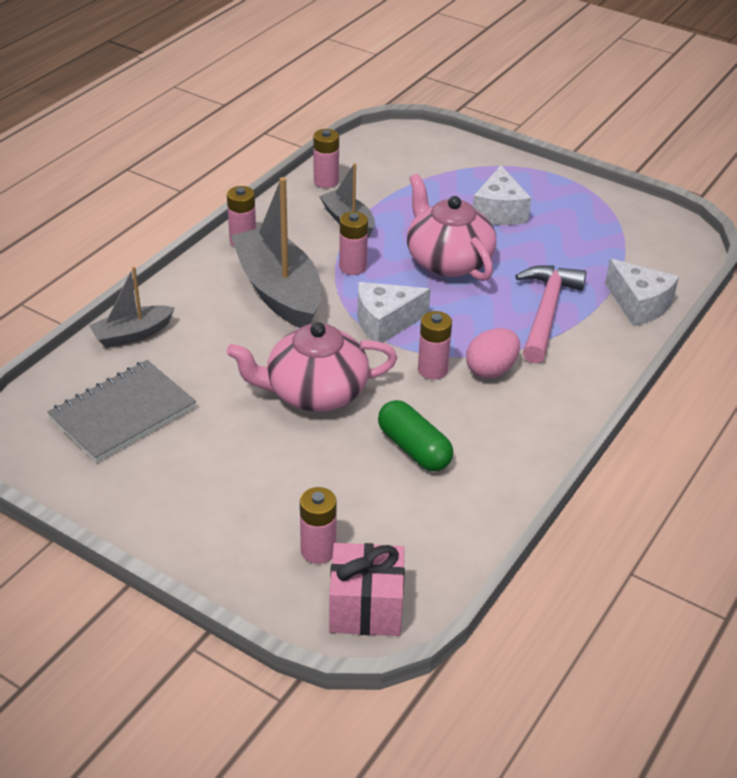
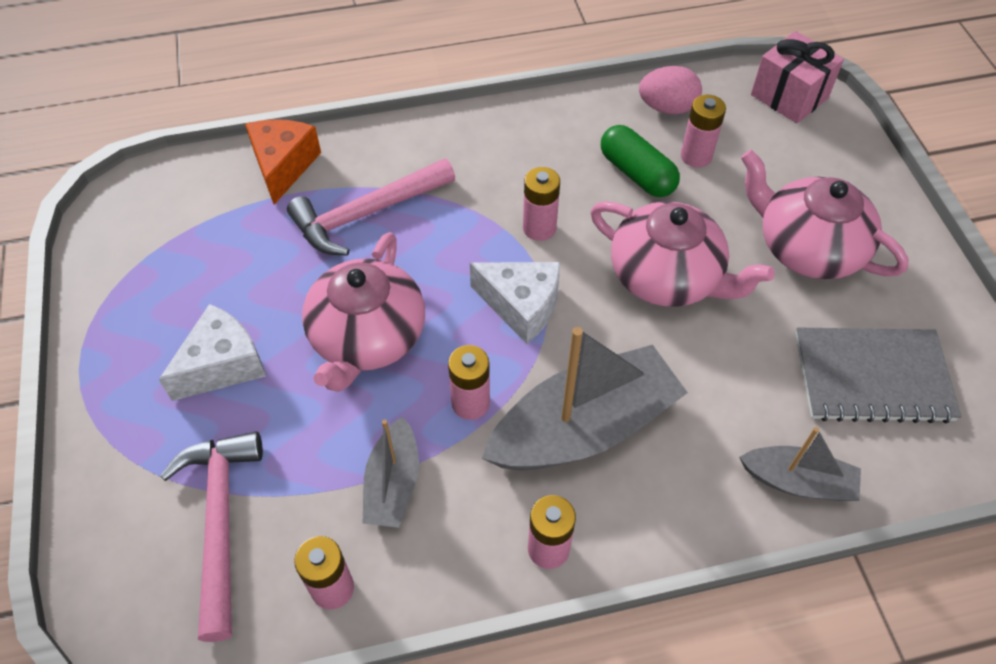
camera: 135 degrees left, 15 degrees up
(234, 473) = (807, 247): none -> pink teapot
(279, 291) = (584, 428): grey boat -> grey boat turned 135 degrees counterclockwise
(318, 550) = (789, 149): pink battery -> pink battery (696, 156)
(405, 171) = (220, 523): none -> pink hammer
(414, 448) = (637, 173): green capsule -> green capsule turned 45 degrees counterclockwise
(491, 370) = (491, 194): pink egg -> pink egg (667, 108)
(639, 305) = (283, 166): white cheese -> orange cheese

